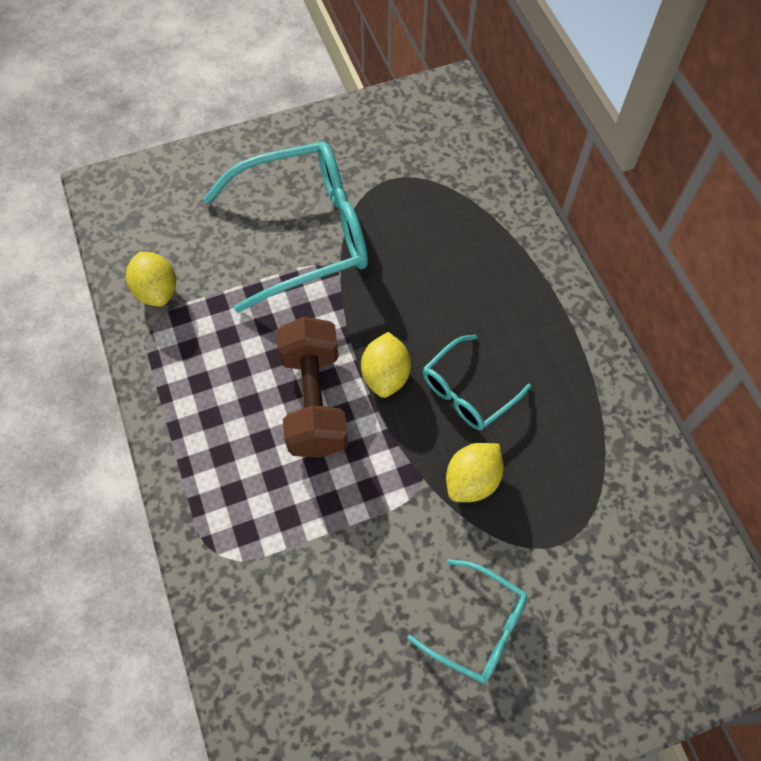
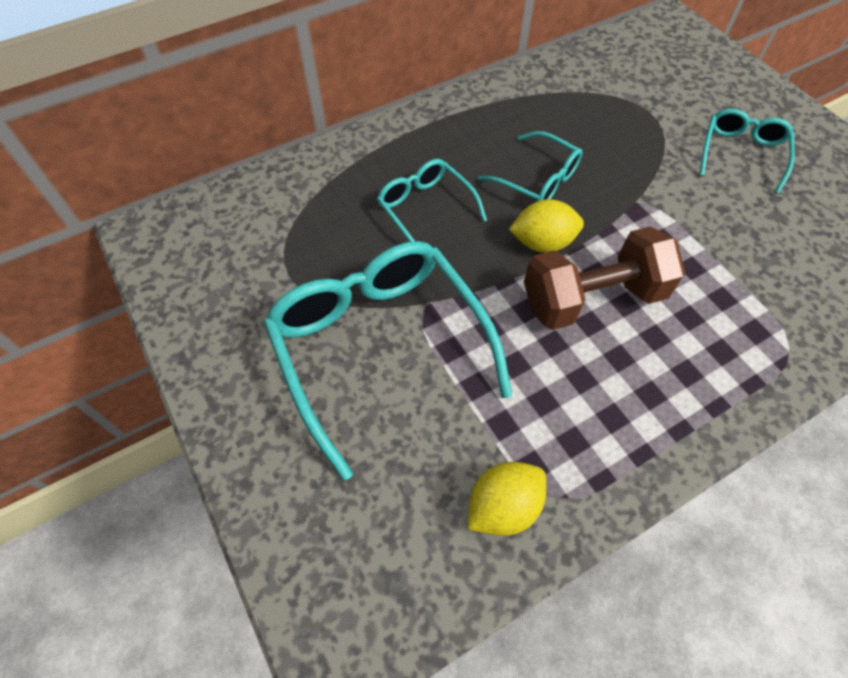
camera: 100 degrees left, 5 degrees down
(445, 285) = (425, 208): none -> turquoise glasses
(472, 480) = (622, 168): yellow lemon -> none

